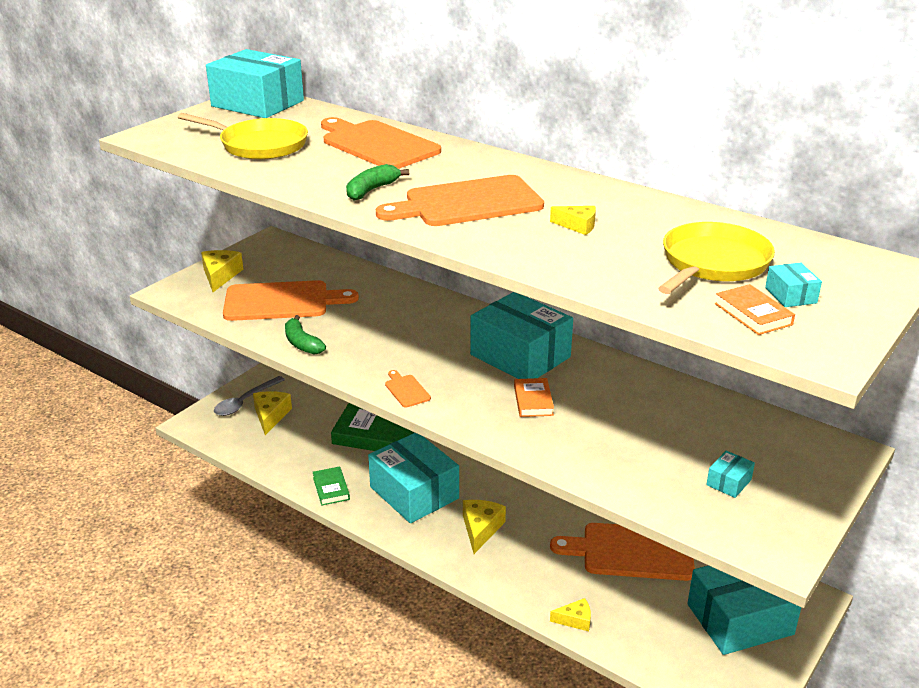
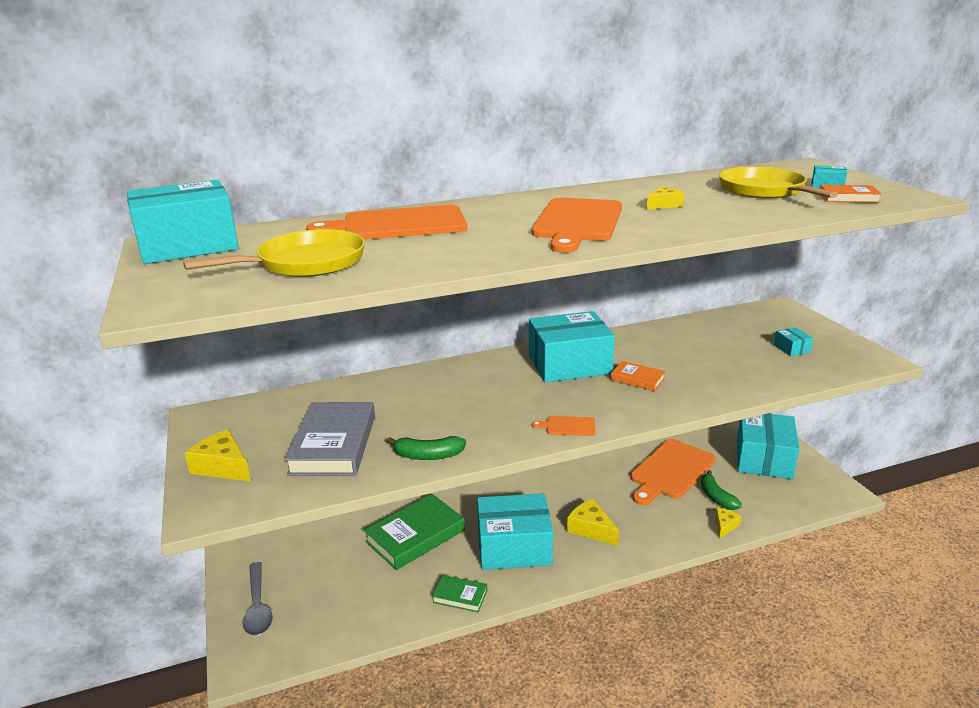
camera: 55 degrees left, 5 degrees down
(270, 416) = (304, 596): yellow cheese -> none
(282, 301) = (333, 444): orange cutting board -> grey book
(371, 190) = (500, 244): green banana -> green banana (716, 497)

